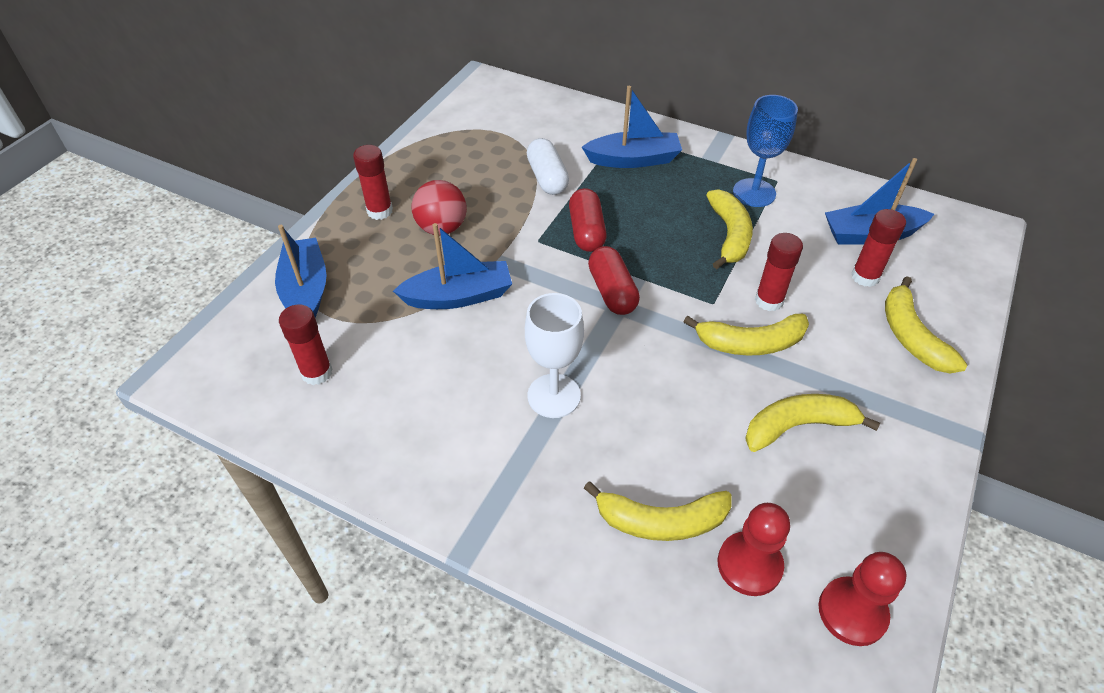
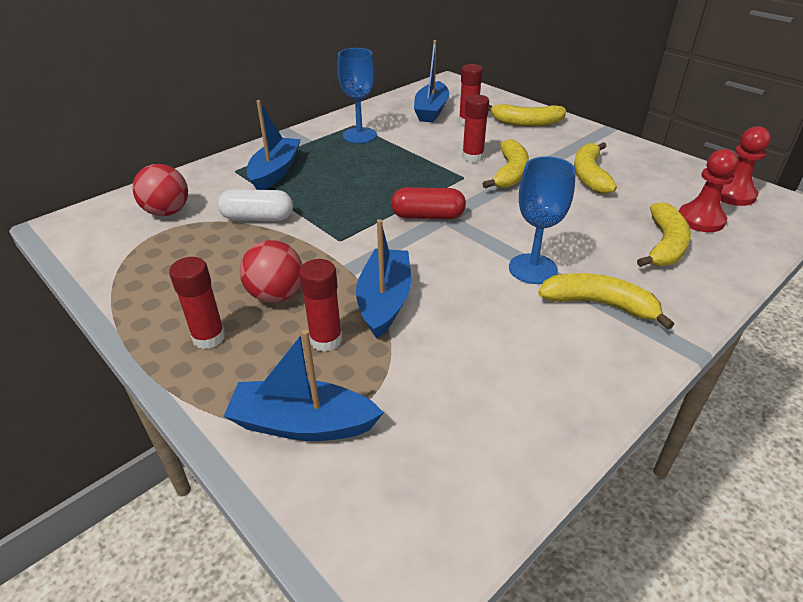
camera: 70 degrees left, 10 degrees down
(317, 372) = (446, 429): red glue stick -> red glue stick (326, 340)
(529, 124) = (167, 212): none -> red ball
(554, 396) = (532, 269): white goblet -> blue goblet
(586, 231) = (347, 213): red capsule -> none
(729, 235) = (397, 155): yellow banana -> yellow banana (599, 304)

